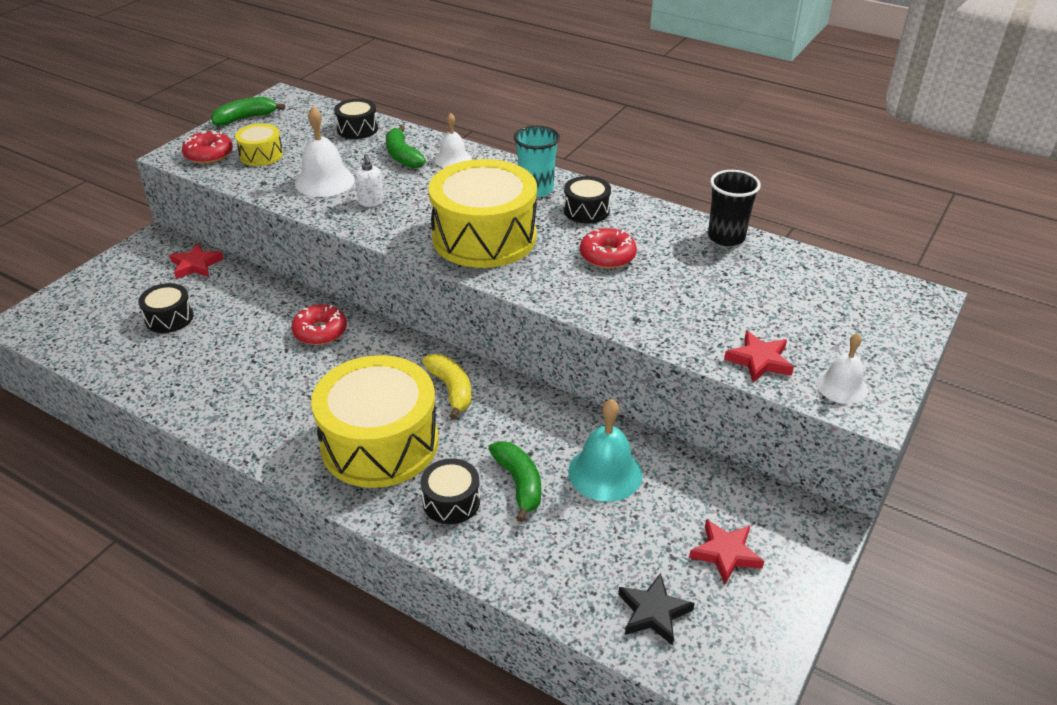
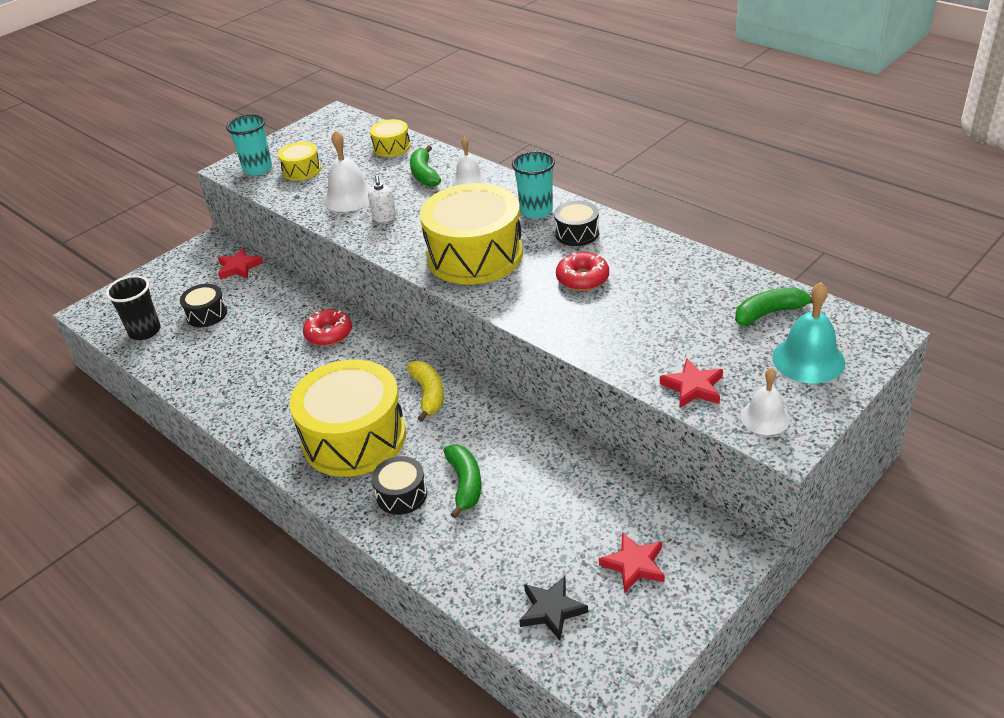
camera: 15 degrees right, 0 degrees up
(209, 154) = (257, 169): red donut -> turquoise cup
(245, 118) = (297, 135): green banana -> green banana (769, 313)
(357, 129) = (391, 147): black drum -> yellow drum
(605, 473) = (545, 481): turquoise bell -> turquoise bell (808, 359)
(726, 237) = (703, 265): black cup -> black cup (145, 331)

